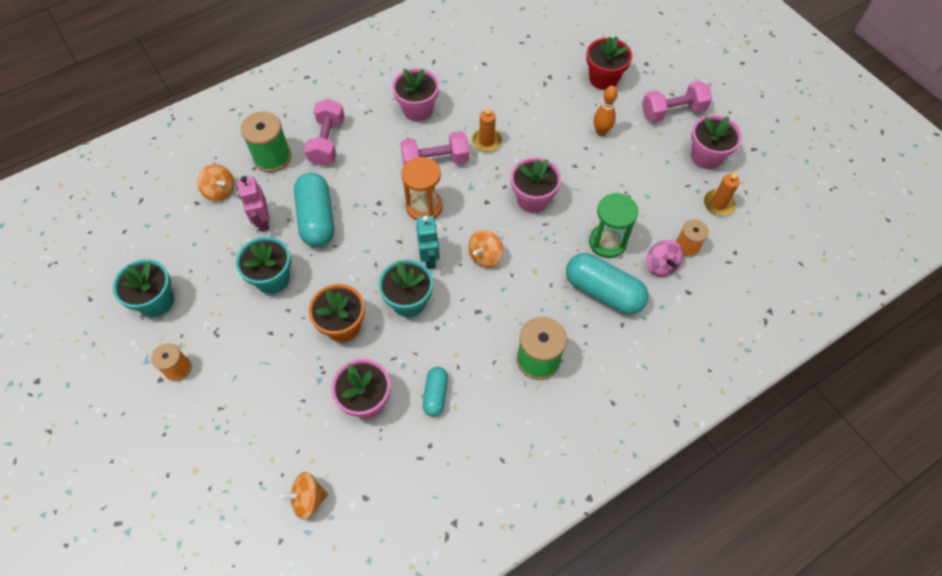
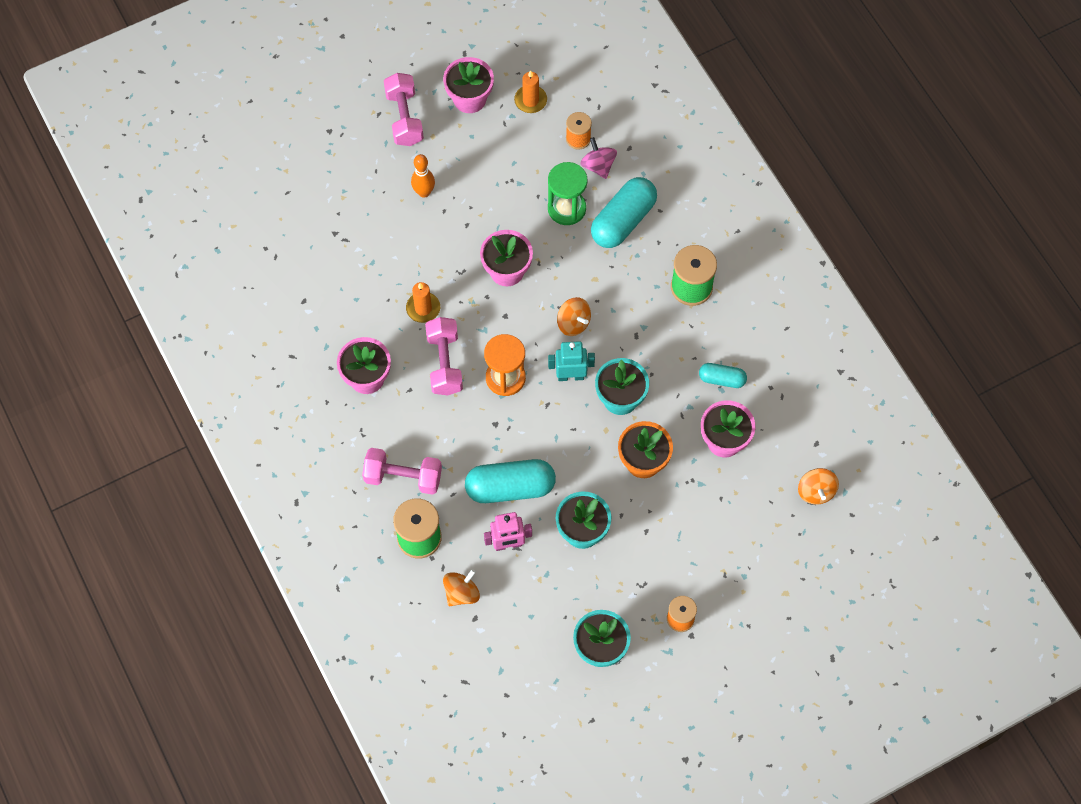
camera: 85 degrees left, 5 degrees up
(603, 79) = (346, 178): red flower pot -> none
(661, 266) = (598, 166): pink spinning top -> pink spinning top turned 105 degrees counterclockwise

